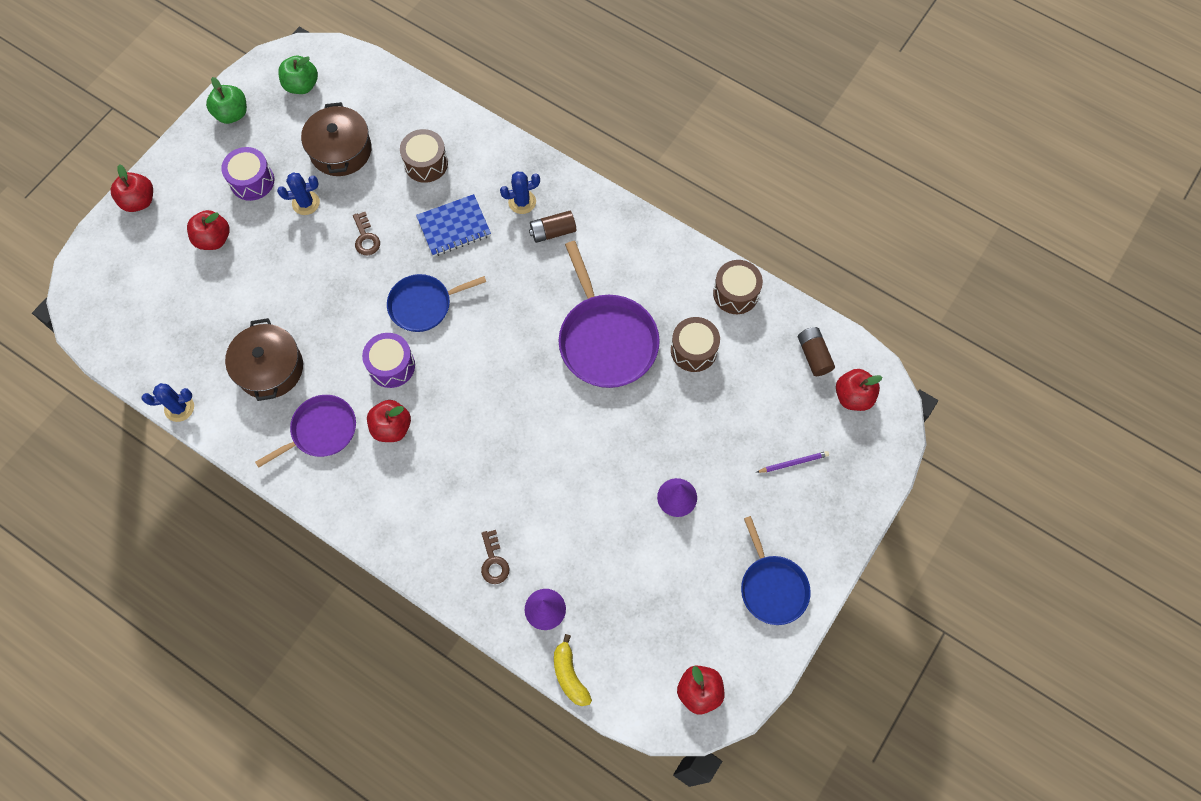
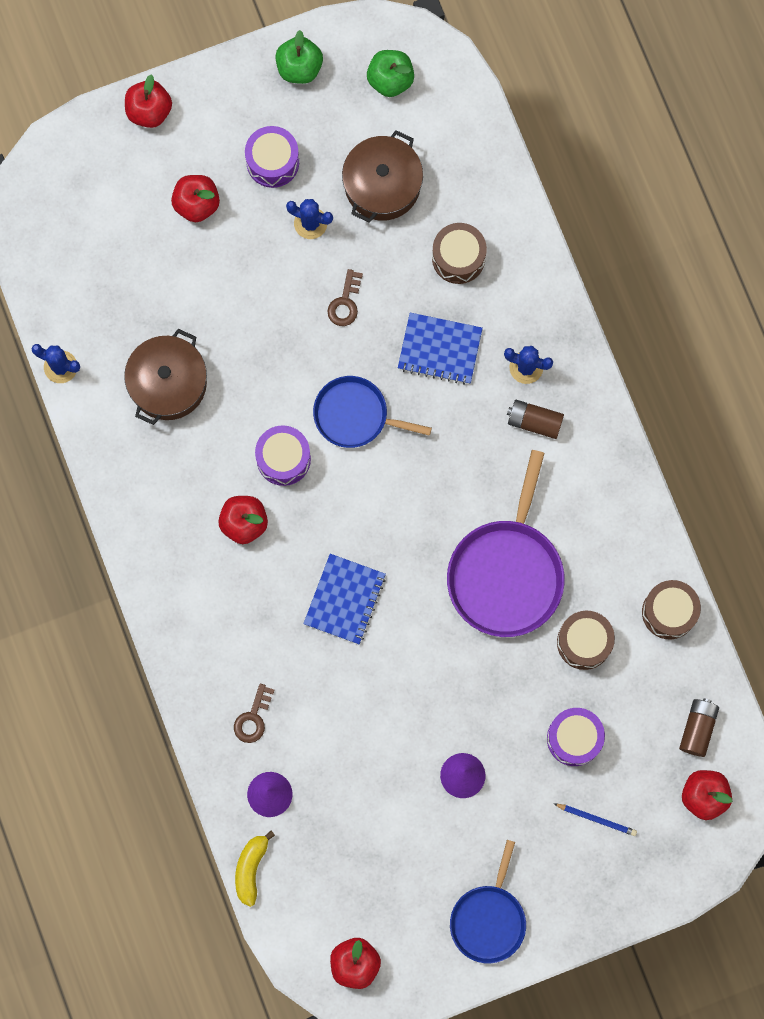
camera: 35 degrees right, 10 degrees up
(321, 431) = (177, 481): purple pan -> none
(503, 432) = (344, 599): none -> blue notebook
(736, 418) = (574, 738): none -> purple drum
(793, 463) = (596, 819): purple pencil -> blue pencil

